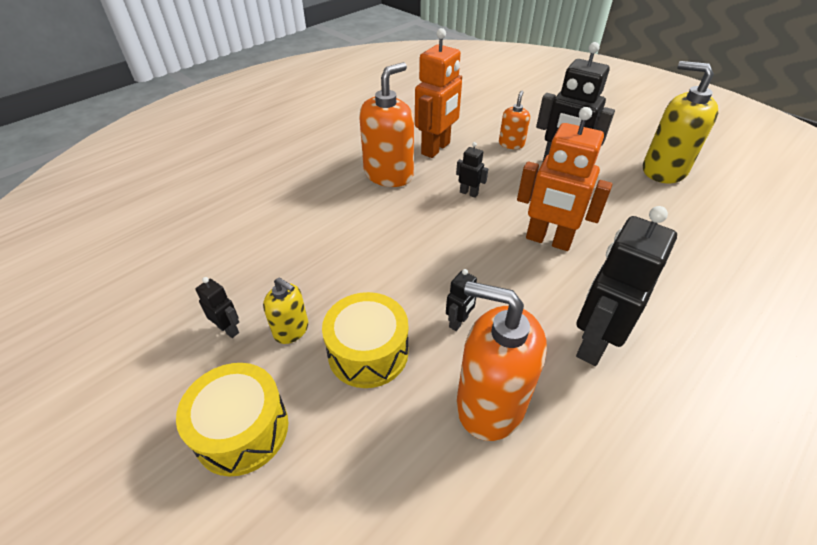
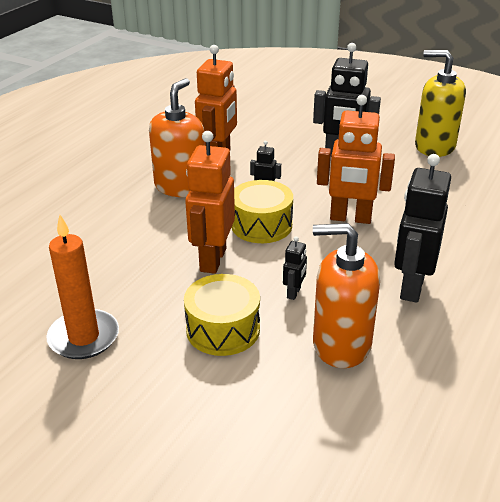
camera: 15 degrees left, 10 degrees down
(228, 329) = (84, 337): black robot -> orange candle
(242, 430) = (135, 405): yellow drum -> yellow drum (261, 225)
(291, 330) = (144, 326): yellow soap dispenser -> none
(388, 263) = (212, 260): none -> orange robot
(511, 144) = (290, 143): orange soap dispenser -> none

